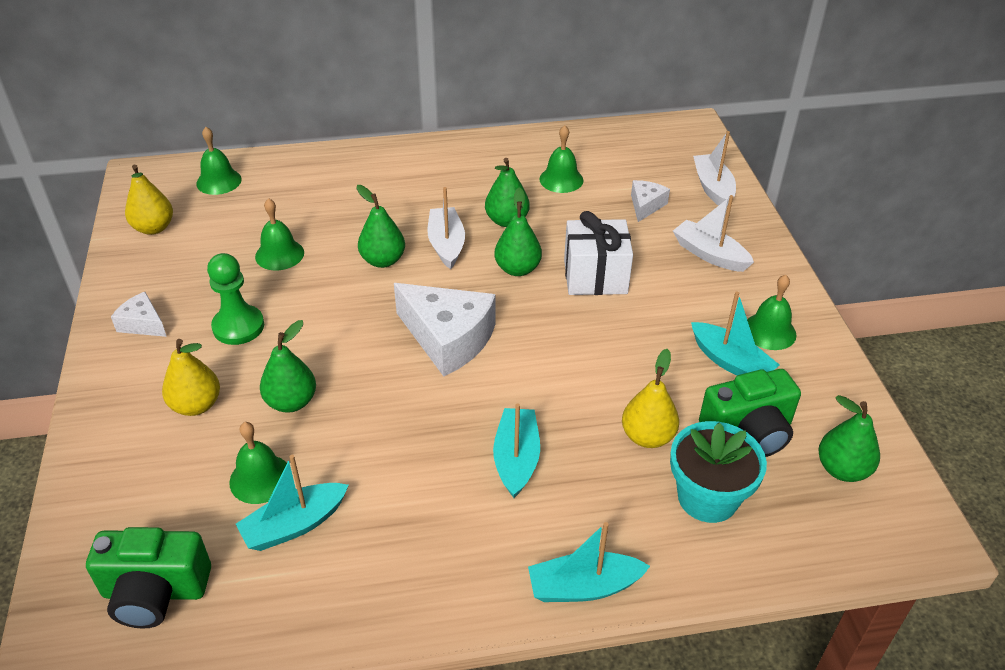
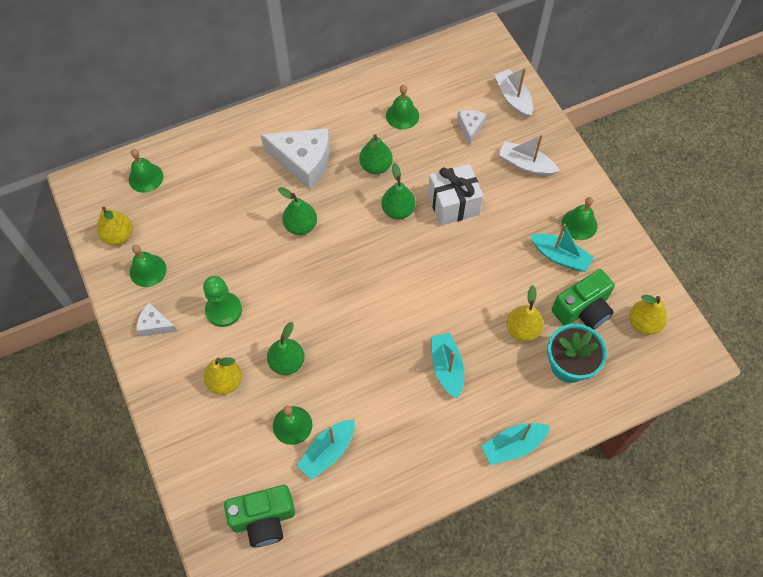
camera: 15 degrees left, 20 degrees up
(279, 254) = (224, 238): green bell -> green bell (148, 270)
(446, 244) = (340, 200): white boat -> none
(448, 338) = (371, 284): white cheese -> white cheese (303, 161)
(842, 469) = (643, 323): green pear -> yellow pear

